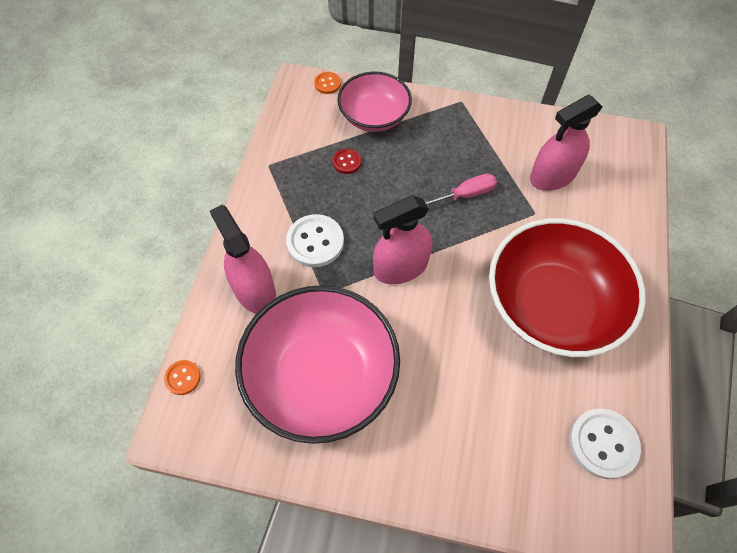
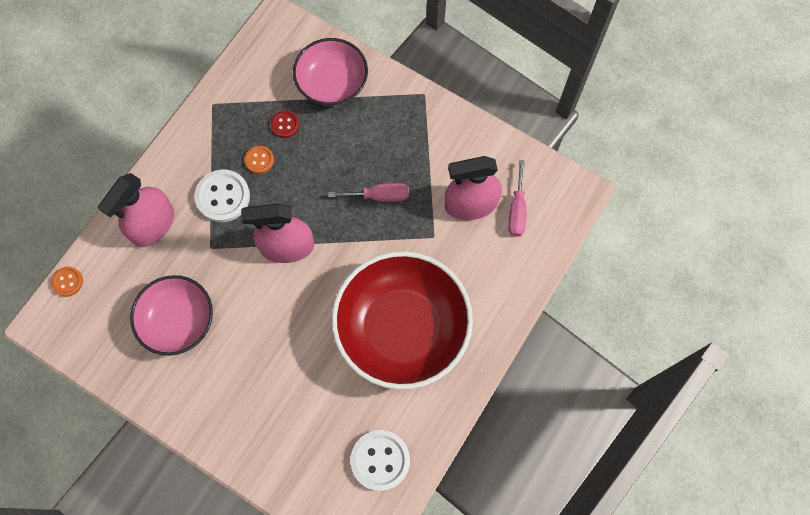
camera: 20 degrees right, 10 degrees up
(254, 290) = (153, 225): pink spray bottle -> pink spray bottle turned 135 degrees counterclockwise
(321, 376) = (178, 321): pink bowl -> pink bowl, size x0.60
(327, 84) = (303, 31): orange button -> orange button (259, 160)
(596, 168) = (517, 210): none -> pink screwdriver

